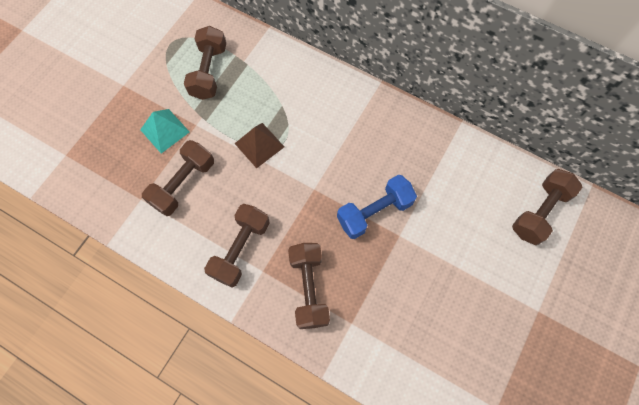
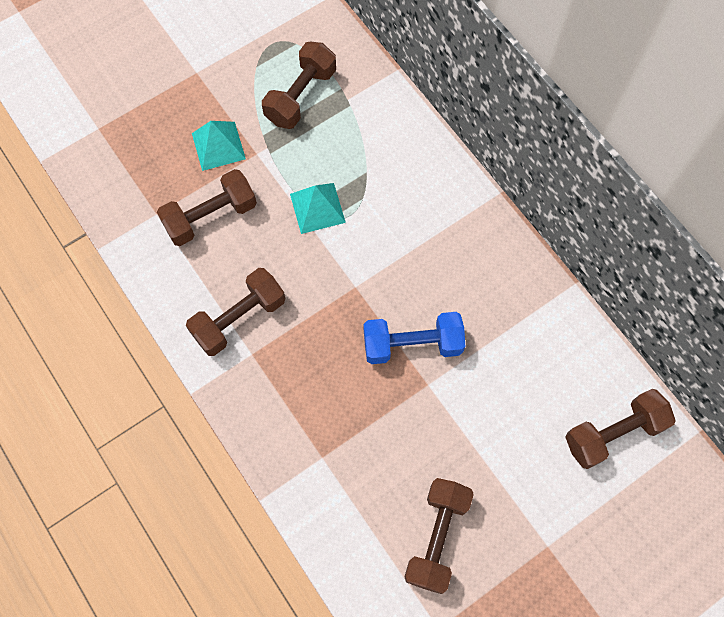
camera: 25 degrees right, 0 degrees up
(259, 145) = (317, 208): brown pyramid -> turquoise pyramid
(309, 288) = (293, 397): brown dumbbell -> brown dumbbell (437, 537)

